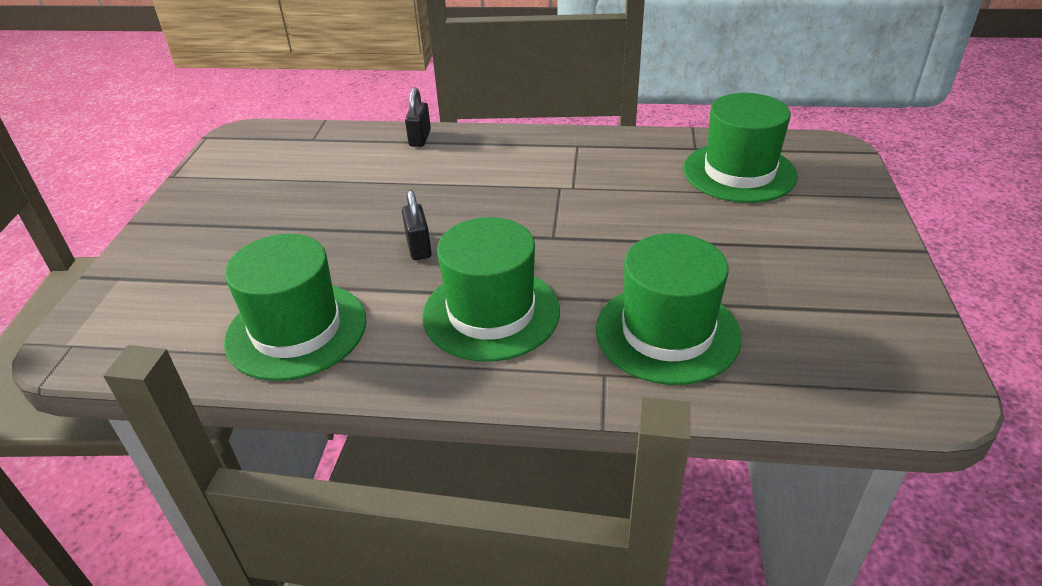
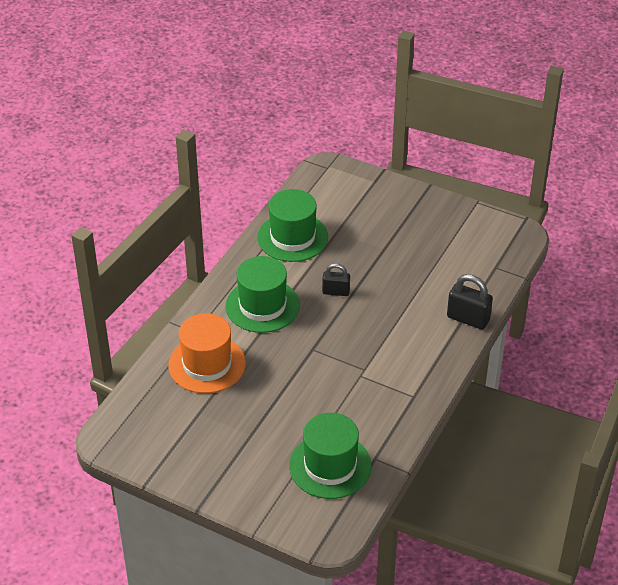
camera: 110 degrees right, 5 degrees up
(420, 138) = (468, 319): black padlock -> black padlock, size x1.52
(667, 332) = (207, 364): green hat -> orange hat

